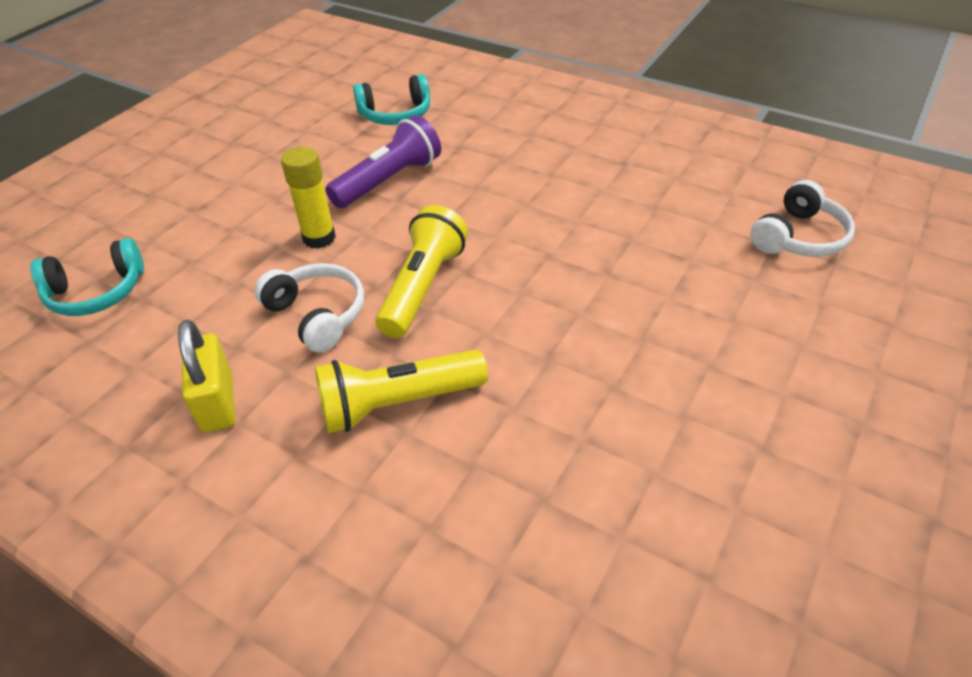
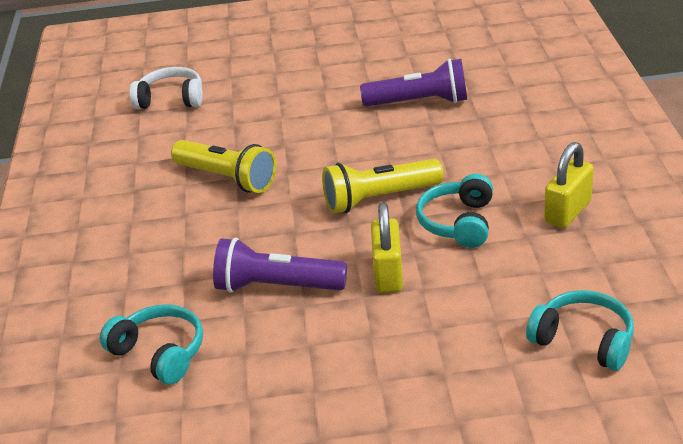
camera: 125 degrees left, 10 degrees down
(317, 315) = (458, 223): white headphones -> turquoise headphones
(319, 238) = (388, 274): yellow glue stick -> yellow padlock
(397, 404) = (478, 155): yellow flashlight -> yellow flashlight (227, 178)
(574, 431) = (420, 102): none -> purple flashlight

